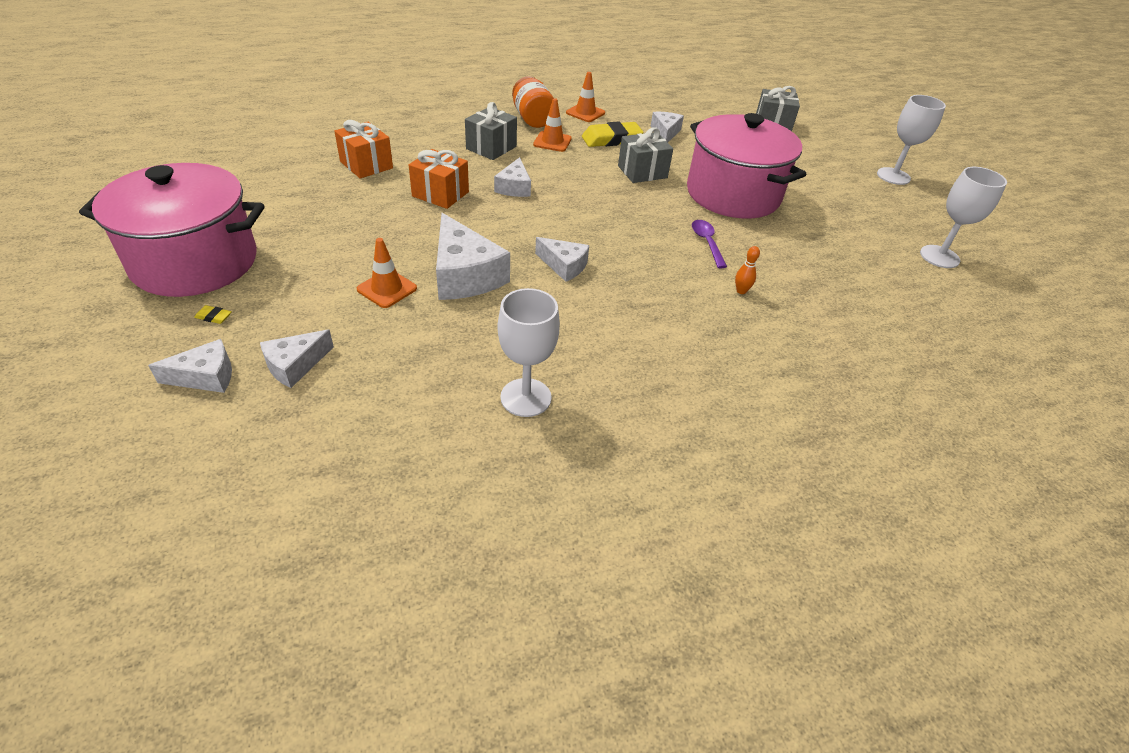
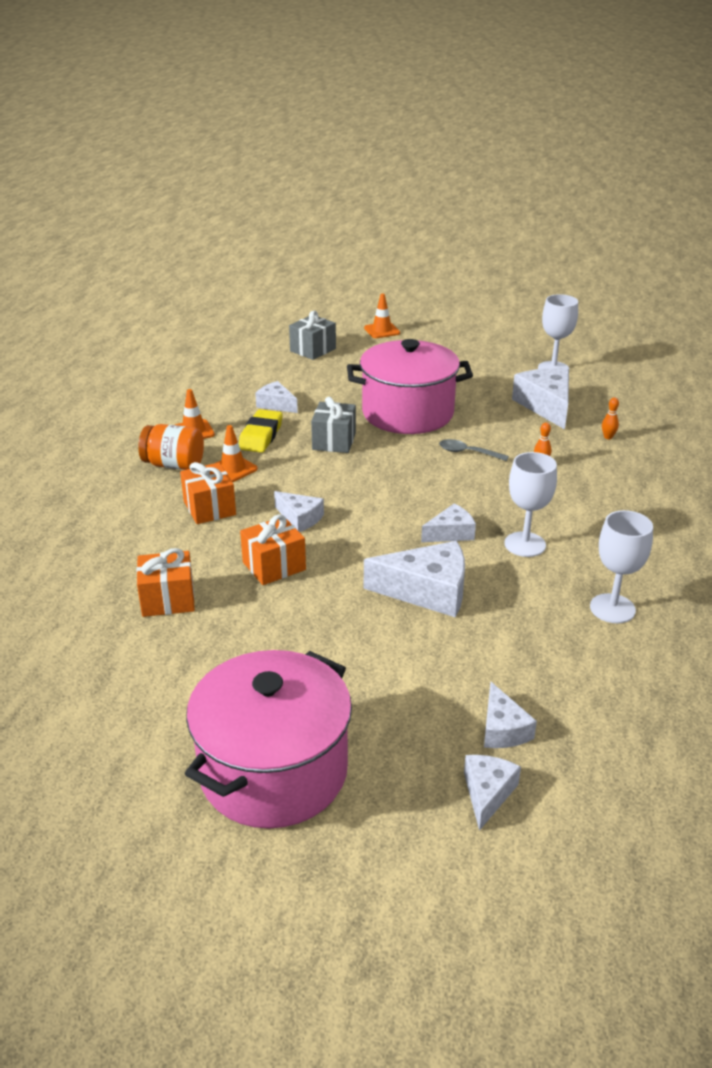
camera: 55 degrees left, 10 degrees down
(214, 317) = (390, 772): yellow eraser -> none
(387, 289) = (418, 644): orange traffic cone -> orange traffic cone (382, 330)
(491, 148) = (209, 508): grey gift -> orange gift
(707, 243) = (467, 452): purple spoon -> grey spoon
(850, 326) = (608, 437): none -> orange bowling pin
(856, 269) = (546, 406): none -> white cheese
(893, 176) = (439, 337): white goblet -> white goblet (525, 544)

